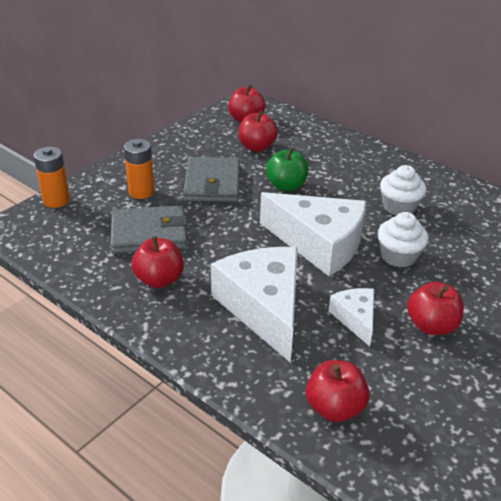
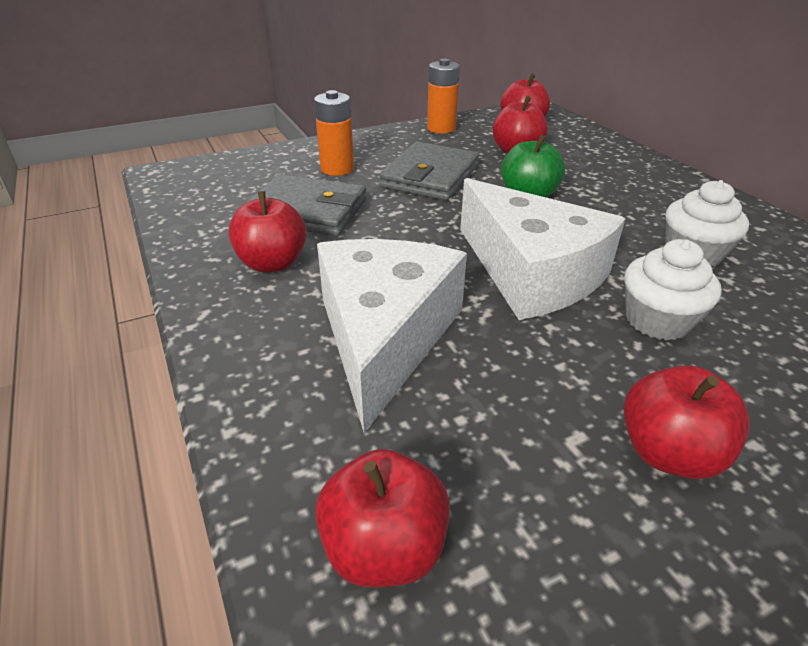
camera: 25 degrees right, 0 degrees up
(56, 200) = (237, 159): orange battery -> orange battery (441, 128)
(355, 318) = (525, 396): white cheese -> none

